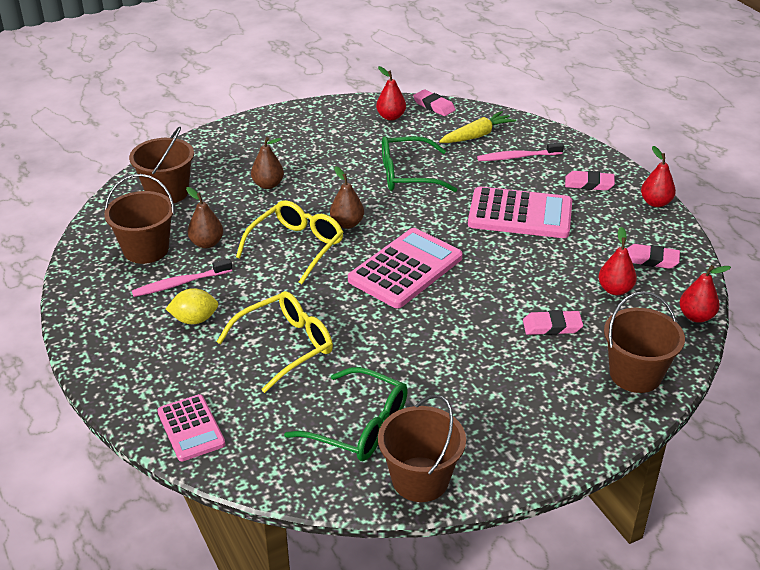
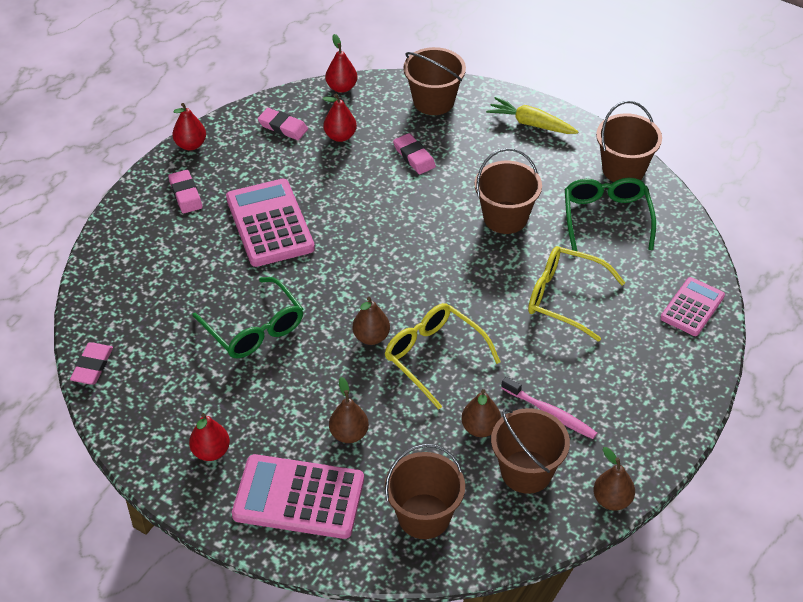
camera: 120 degrees left, 10 degrees up
(74, 280) = (612, 500): none -> brown pear
(194, 320) = (585, 374): yellow lemon -> none
(296, 247) = (434, 357): yellow glasses -> yellow glasses turned 45 degrees clockwise
(391, 117) = (140, 394): red pear -> red pear (211, 451)
(405, 269) = (408, 267): pink calculator -> pink calculator (298, 498)
(418, 353) = (505, 217): none -> brown bucket
(476, 135) = (140, 305): yellow carrot -> yellow carrot (531, 124)
(517, 157) = (166, 259): pink toothbrush -> none
(651, 259) = (283, 127): pink eraser -> pink eraser turned 45 degrees counterclockwise

